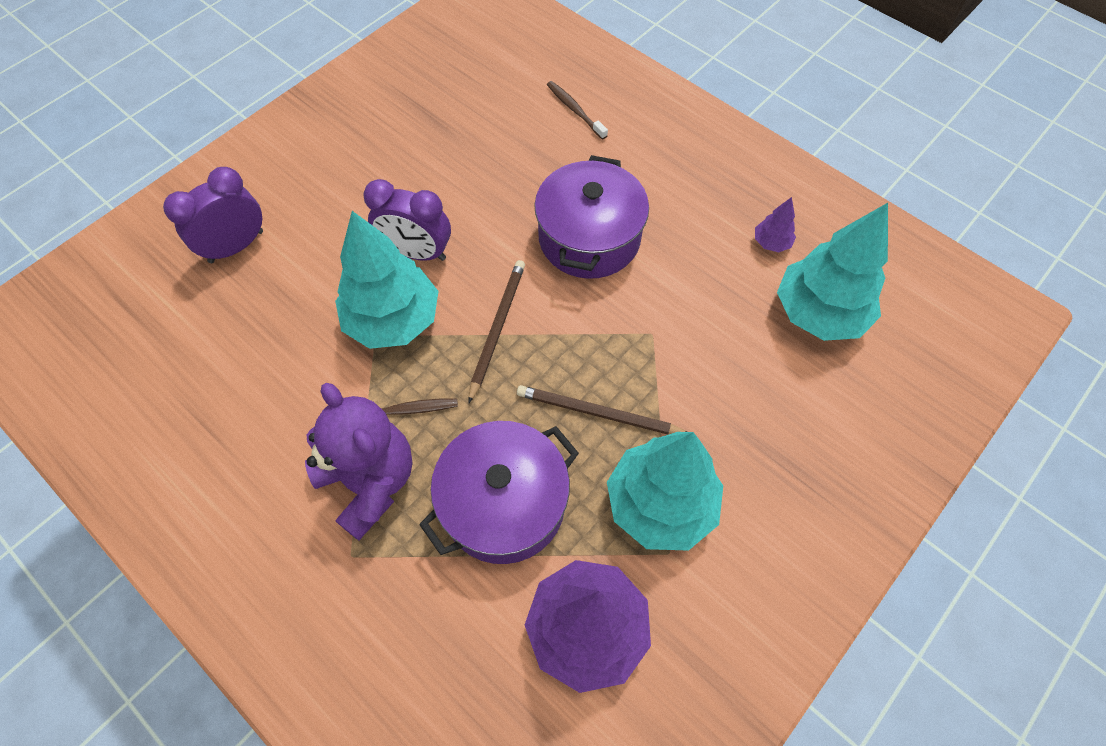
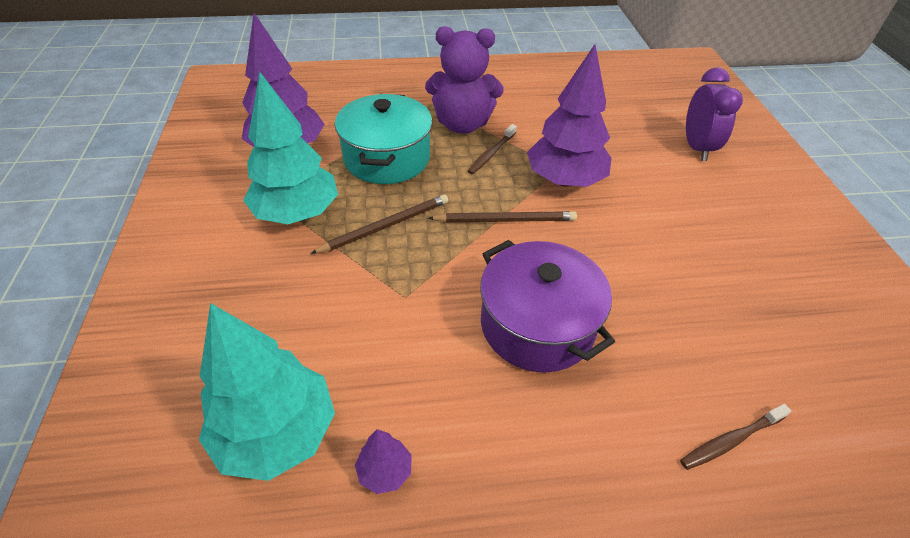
camera: 130 degrees right, 15 degrees down
(393, 320) = (565, 180): turquoise tree -> purple tree
(417, 252) = (617, 219): purple clock -> none
(497, 328) = (505, 220): brown pencil -> brown pencil turned 60 degrees counterclockwise
(504, 504) = (387, 158): purple pot -> turquoise pot
(575, 110) = (731, 440): brown toothbrush -> brown toothbrush turned 150 degrees clockwise

